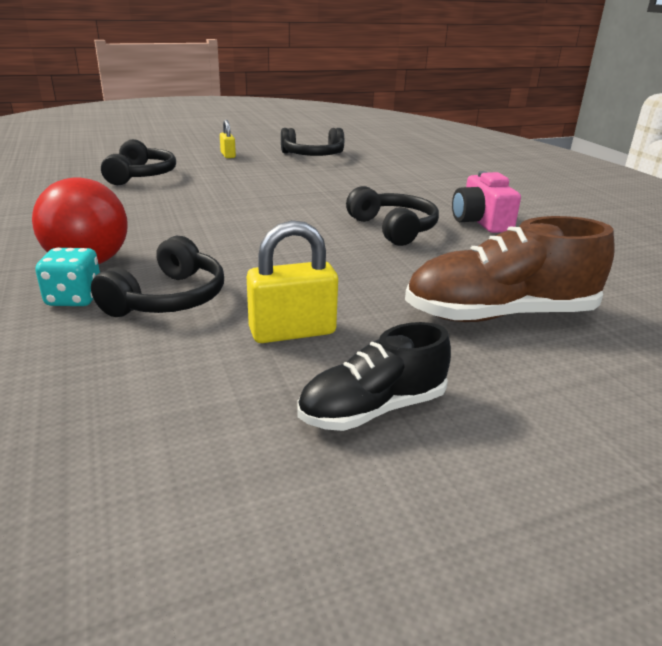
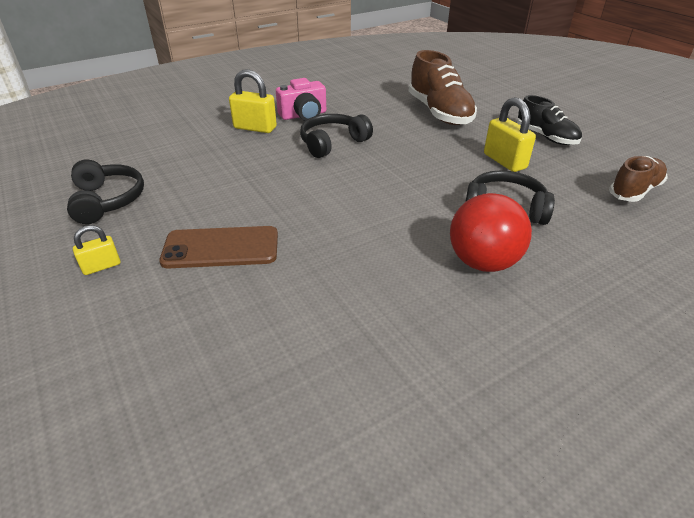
camera: 100 degrees left, 10 degrees up
(74, 298) = (538, 246): turquoise dice -> none
(102, 444) = (634, 191): none -> brown shoe
(141, 175) = (215, 318): black headphones -> none
(219, 179) = (221, 248): none -> brown phone
(442, 198) = (255, 128): none -> yellow padlock

